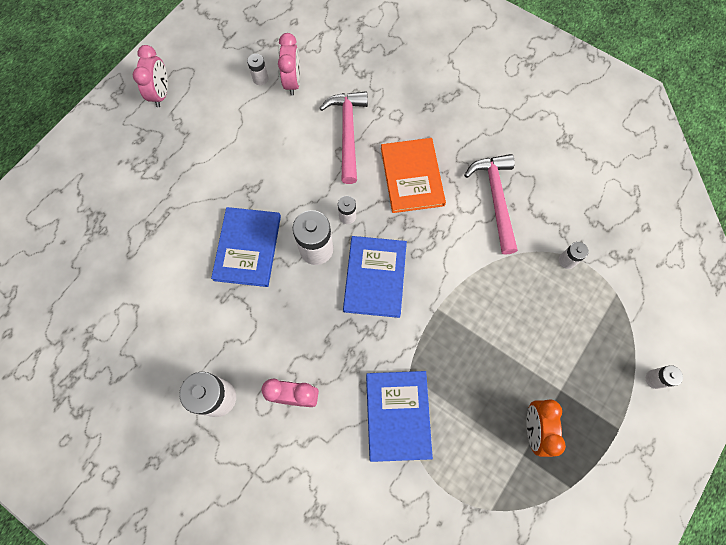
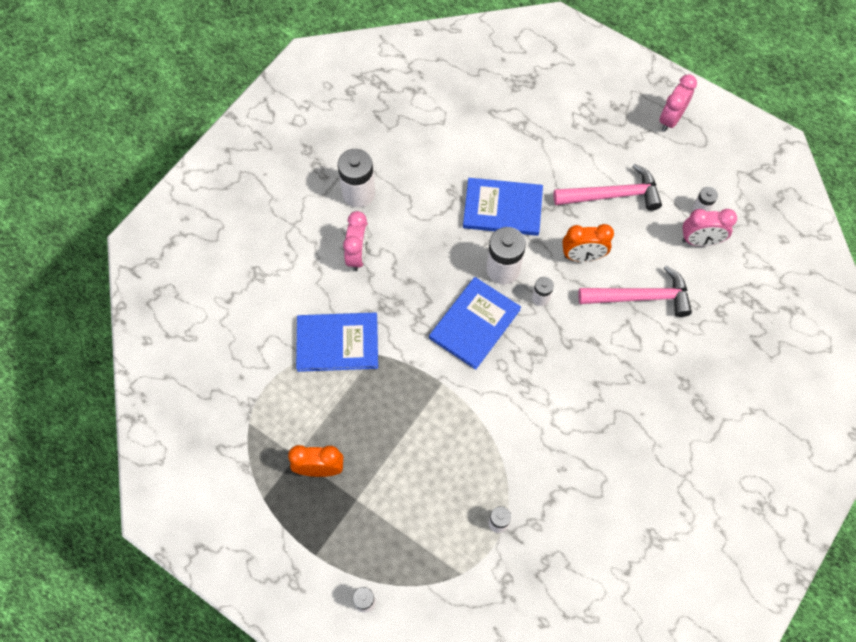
camera: 90 degrees right, 5 degrees down
(161, 94) = (670, 119): pink clock -> pink clock turned 120 degrees clockwise
(304, 178) = (582, 256): none -> orange clock
(375, 277) = (474, 324): blue book -> blue book turned 60 degrees counterclockwise
(412, 176) = (592, 362): orange book -> none
(495, 199) = (569, 450): pink hammer -> pink hammer (612, 195)

